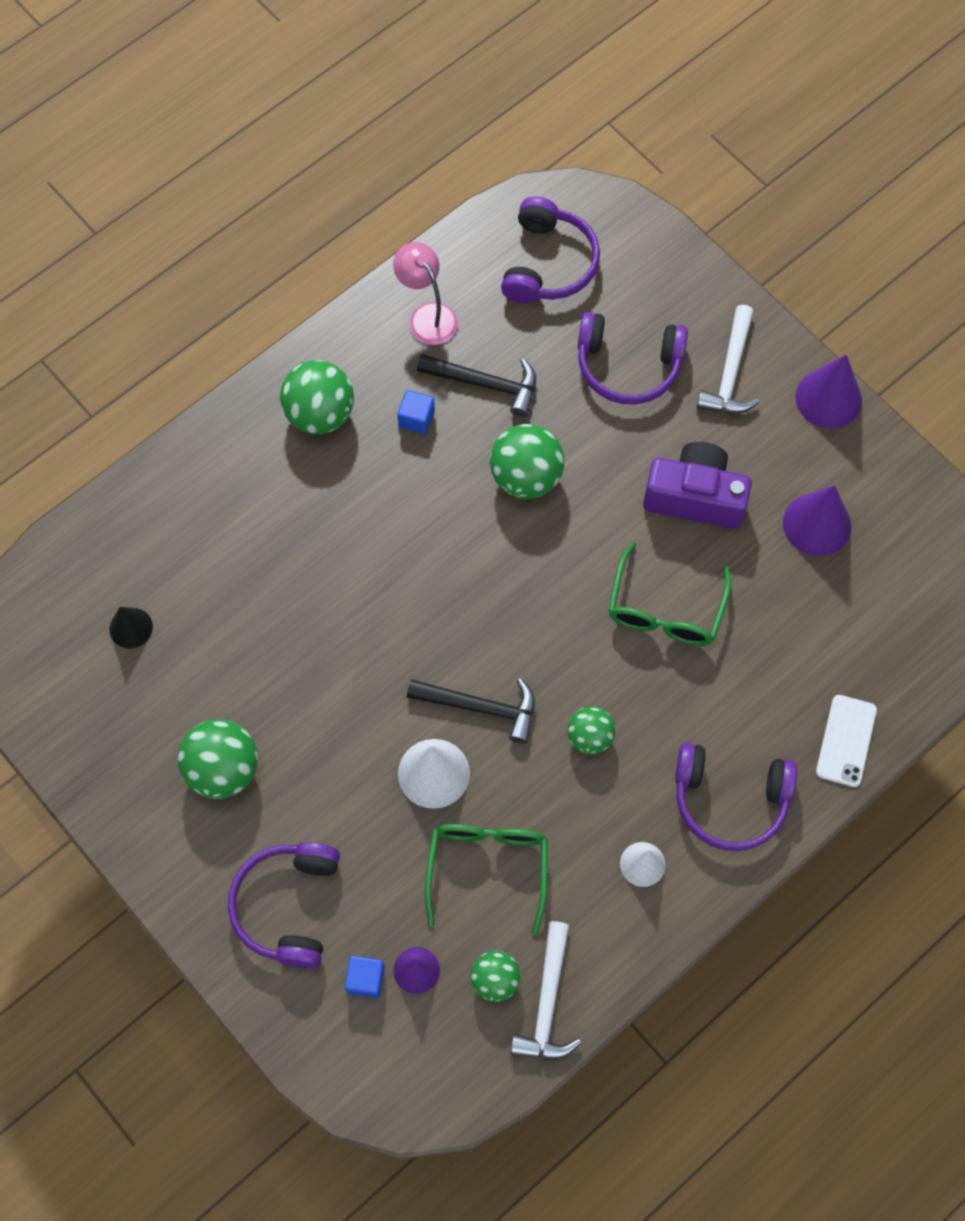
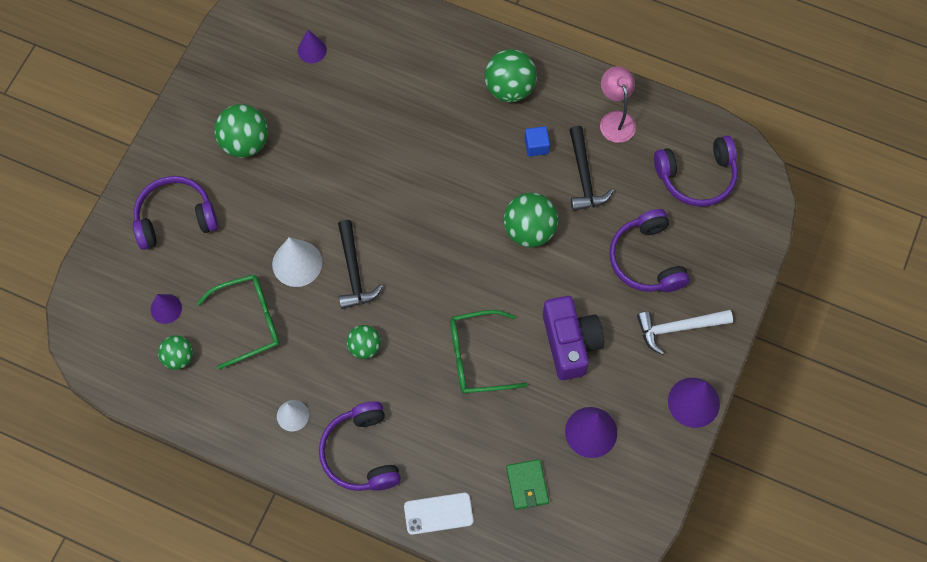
camera: 65 degrees right, 0 degrees up
(131, 628) = (312, 50): black cone -> purple cone
(365, 979) = (148, 282): blue cube -> none
(427, 316) = (615, 119): pink lamp -> pink lamp turned 45 degrees counterclockwise
(547, 1002) = (177, 394): white hammer -> none
(852, 624) = (527, 485): none -> green wallet

